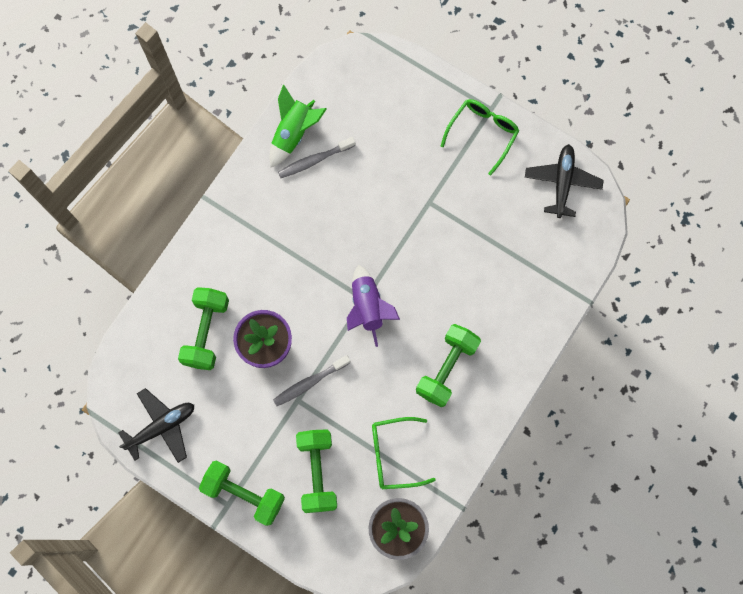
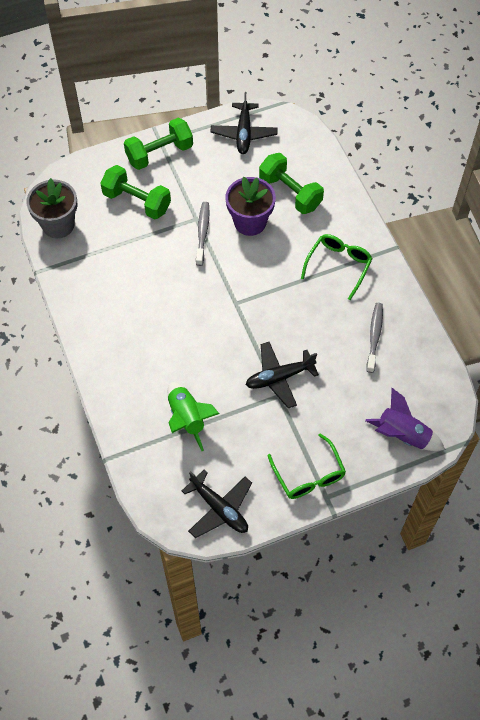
camera: 125 degrees right, 15 degrees down
(293, 133) = (408, 335): green rocket -> green rocket (187, 418)
(368, 307) = (228, 301): purple rocket -> purple rocket (402, 435)
(394, 454) = (108, 253): green glasses -> green glasses (338, 266)
(411, 213) = (279, 377): none -> black plane
(446, 368) = (140, 324): green dumbbell -> none

